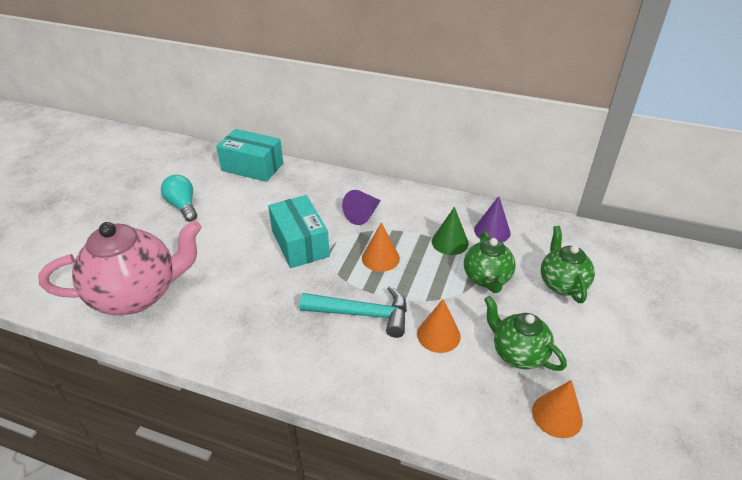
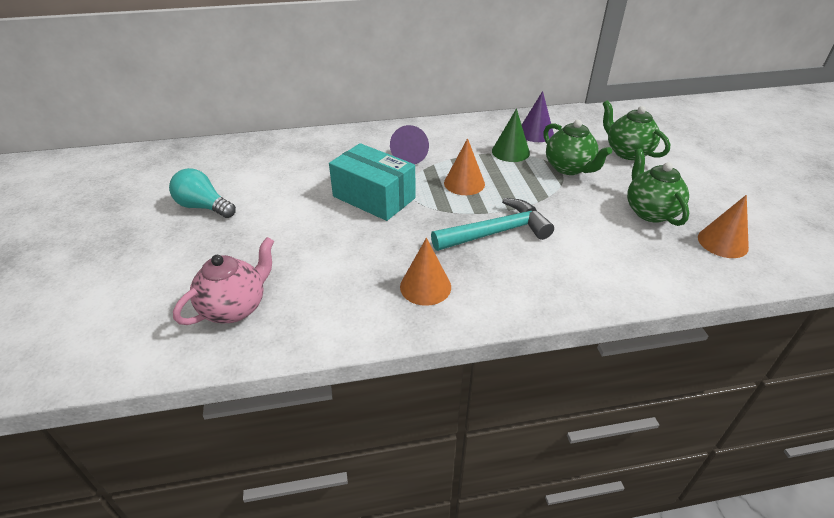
camera: 30 degrees left, 0 degrees up
(137, 294) = (235, 307): pink teapot -> pink teapot, size x0.57
(252, 167) = (250, 149): turquoise box -> none
(438, 335) = (577, 223): orange cone -> orange cone (425, 286)
(518, 353) = (650, 212): green teapot -> green teapot turned 60 degrees clockwise

